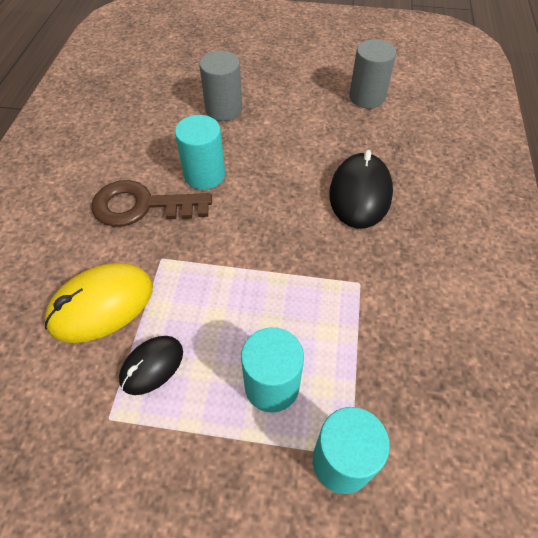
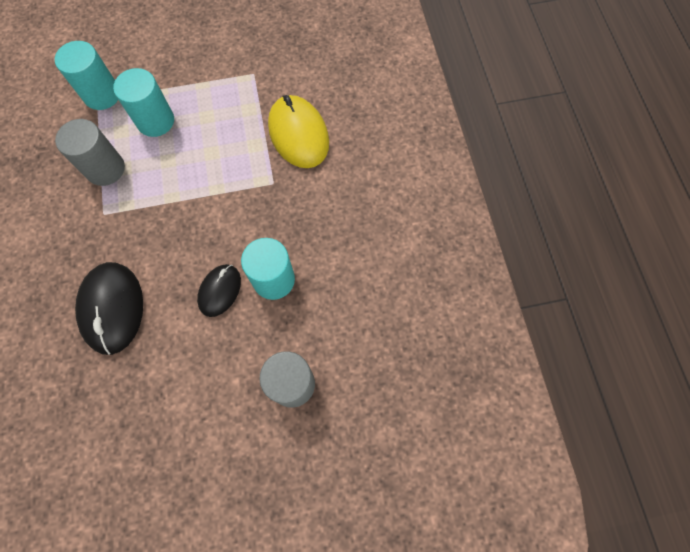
camera: 160 degrees right, 15 degrees up
(101, 305) = (298, 134): yellow mouse -> yellow mouse turned 60 degrees counterclockwise
(142, 206) = (315, 225): brown key -> none
(152, 366) = (241, 108): black mouse -> black mouse (220, 291)
(367, 97) = (120, 473): grey cylinder -> grey cylinder (105, 169)

